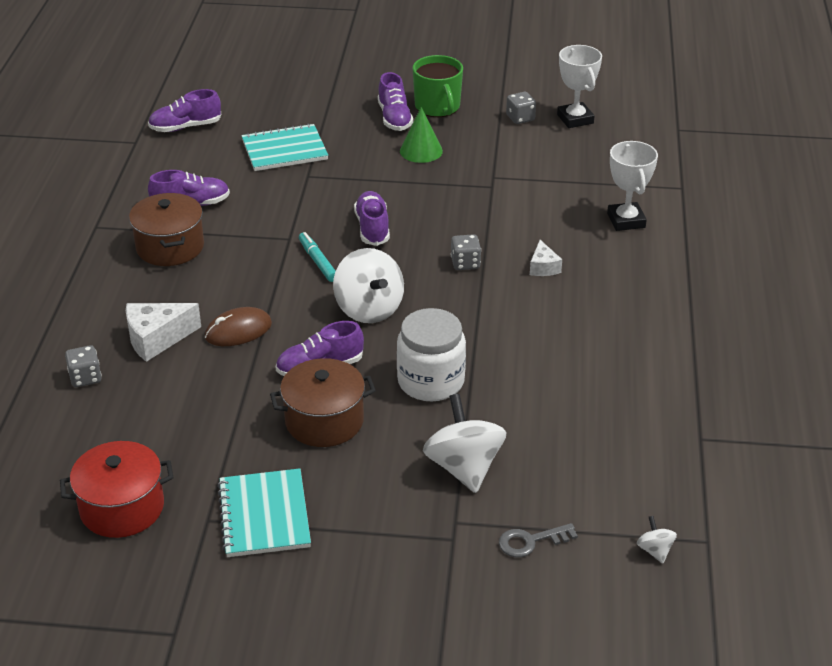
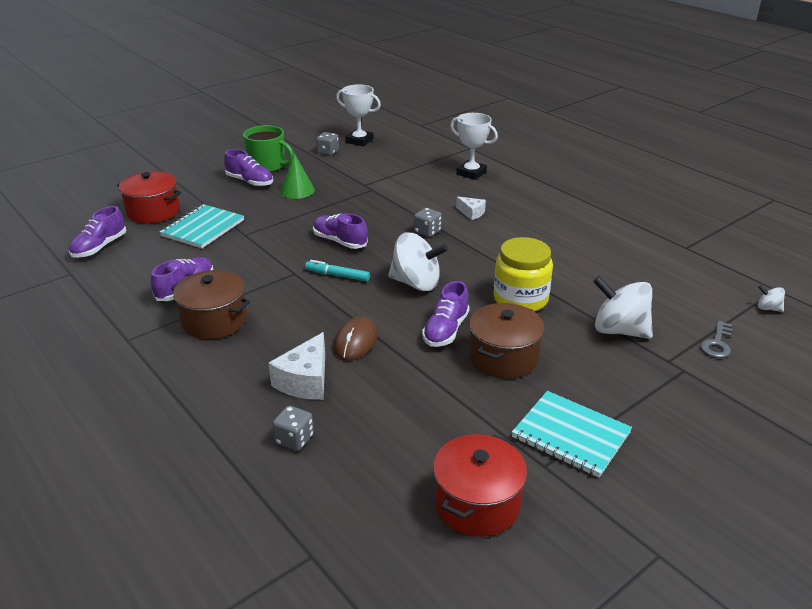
camera: 45 degrees left, 5 degrees down
(271, 110) = (153, 212): none -> red pot
(431, 381) = (520, 299): white jar -> yellow jar

